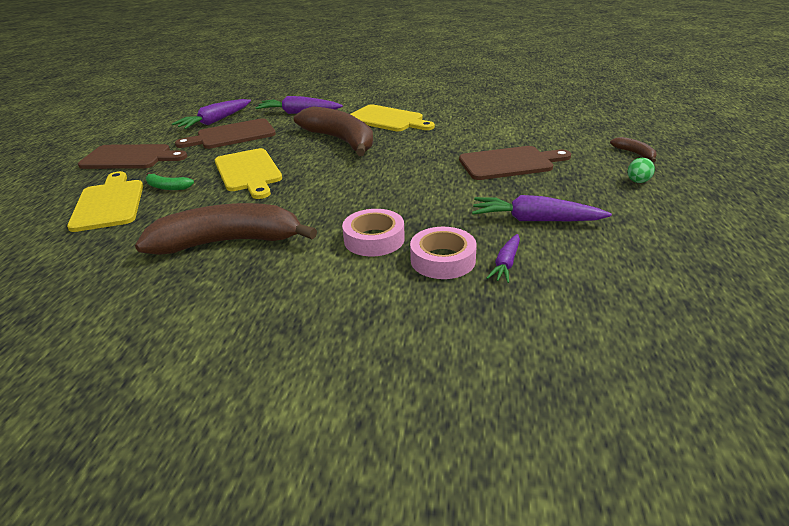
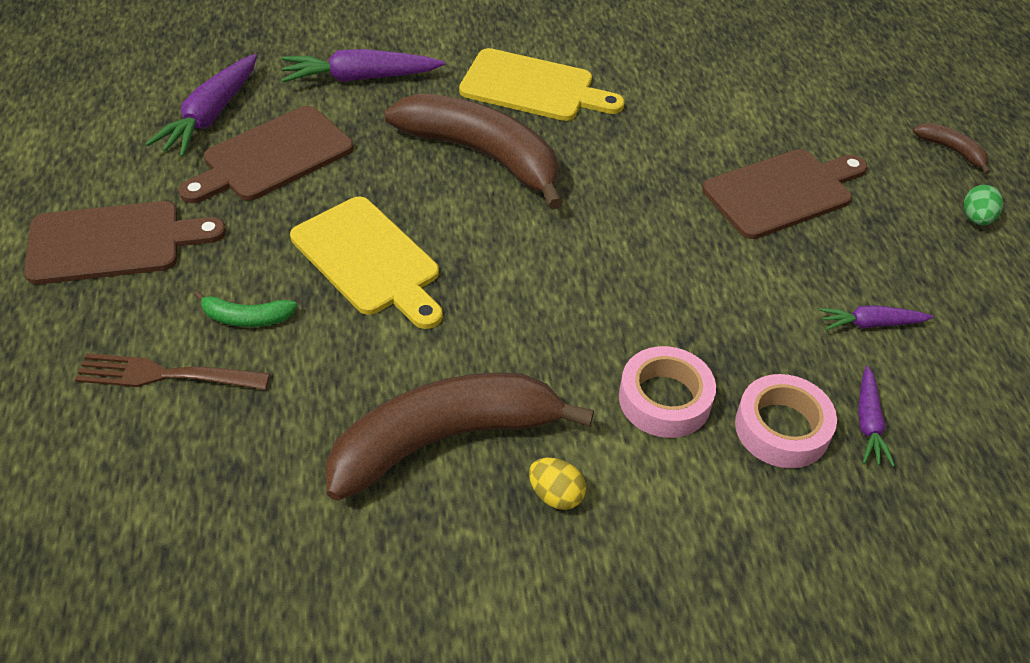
camera: 20 degrees left, 15 degrees up
(109, 203) = (167, 375): yellow cutting board -> brown fork
(274, 272) = (555, 495): none -> yellow egg
(535, 220) = (870, 324): purple carrot -> purple carrot, size x0.58

